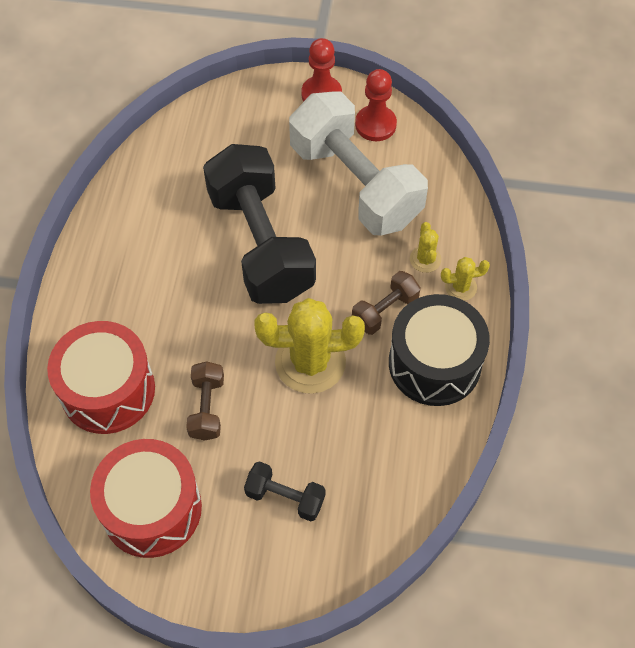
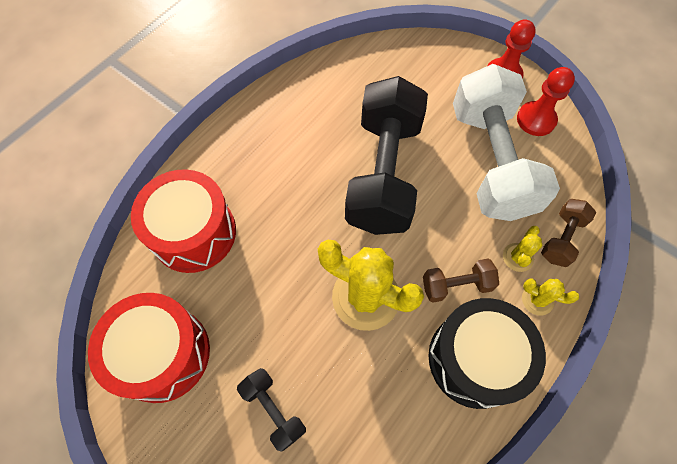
camera: 30 degrees right, 5 degrees up
(207, 408) = (259, 290): brown dumbbell -> brown dumbbell (561, 238)

